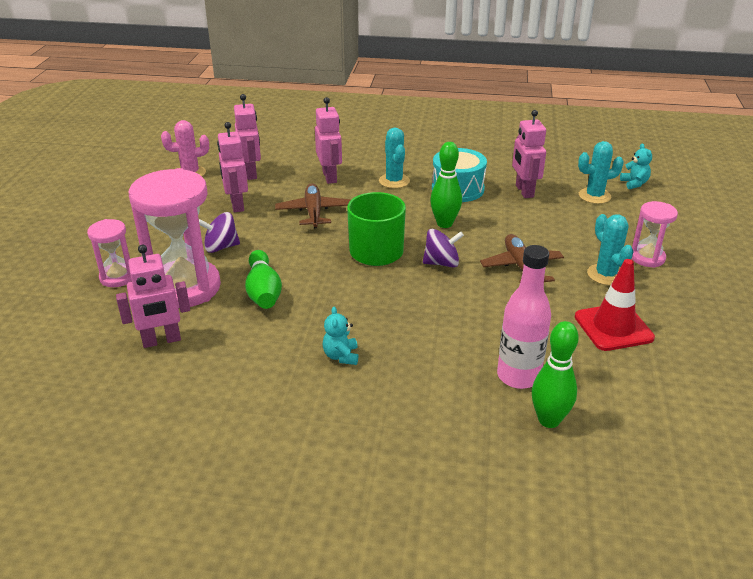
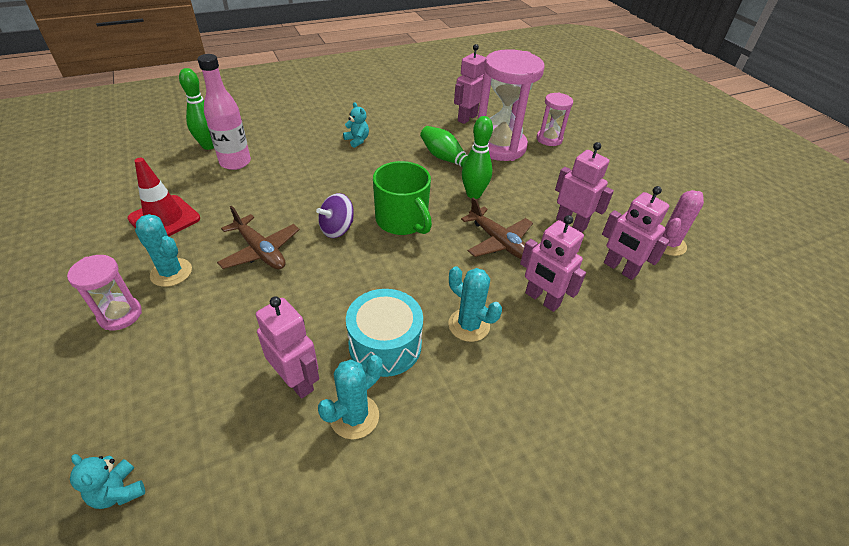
camera: 145 degrees right, 10 degrees up
(221, 247) = (522, 180): purple spinning top -> none
(444, 224) = (364, 277): green bowling pin -> green bowling pin (473, 194)
(594, 196) = (190, 417): turquoise cactus -> turquoise cactus (354, 416)

